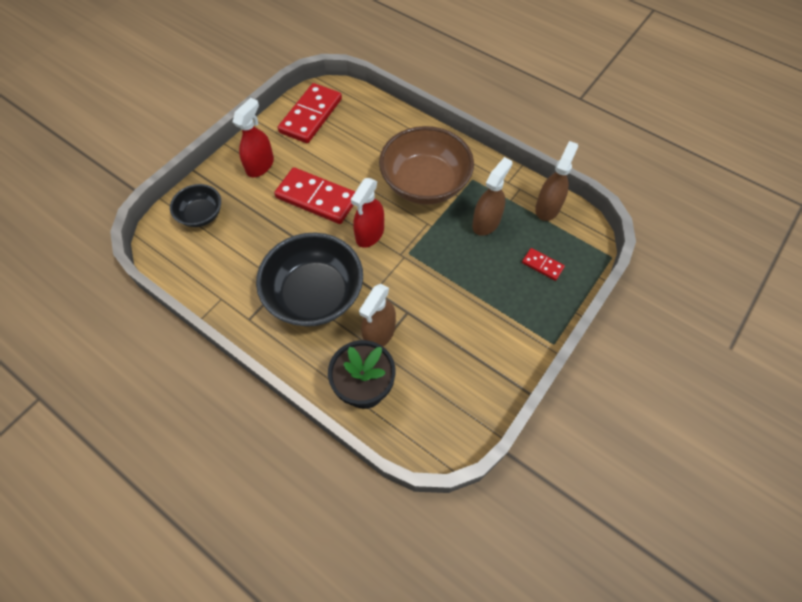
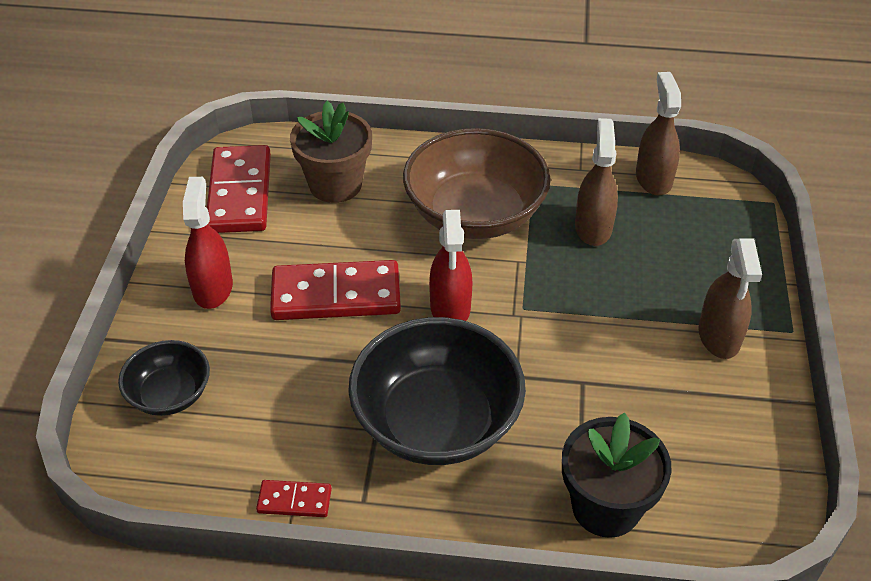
camera: 30 degrees left, 15 degrees down
(363, 132) = (335, 185): none -> brown flower pot
(379, 333) = (567, 426): brown spray bottle -> brown spray bottle (719, 336)
(542, 265) = (703, 247): red domino -> red domino (294, 500)

